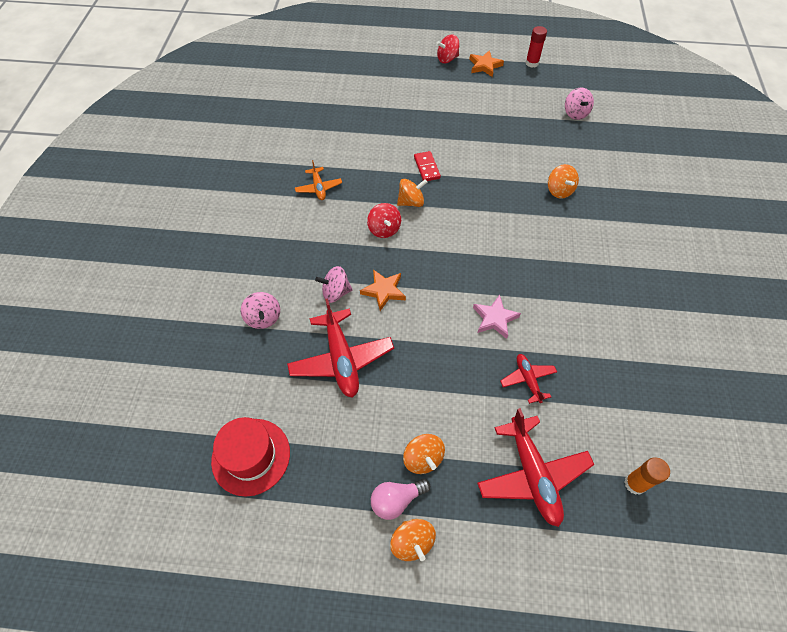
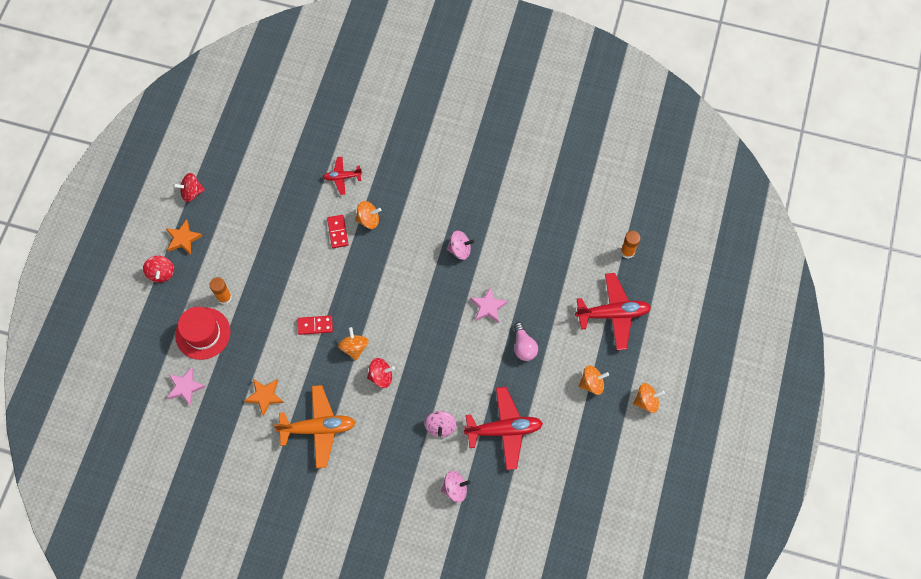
camera: 80 degrees left, 10 degrees up
(251, 456) = (573, 505): red hat -> red hat (203, 333)
(318, 188) = (318, 428): orange plane -> orange plane, size x1.84
(344, 91) = (185, 387): none -> pink star
(383, 291) = (446, 387): orange star -> orange star (265, 396)
(396, 500) = (618, 406): pink light bulb -> pink light bulb (523, 346)
(437, 100) = (224, 297): none -> orange glue stick
(527, 379) = (543, 297): red plane -> red plane (342, 177)
(532, 63) = (191, 192): red glue stick -> red spinning top
(535, 168) = (338, 232): none -> red domino
(575, 113) = (276, 175): pink spinning top -> pink spinning top (460, 249)

